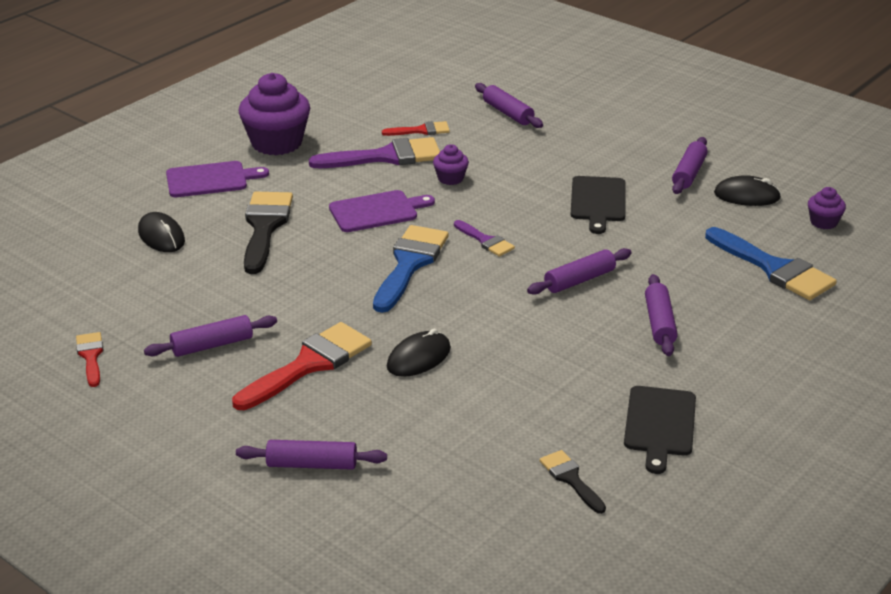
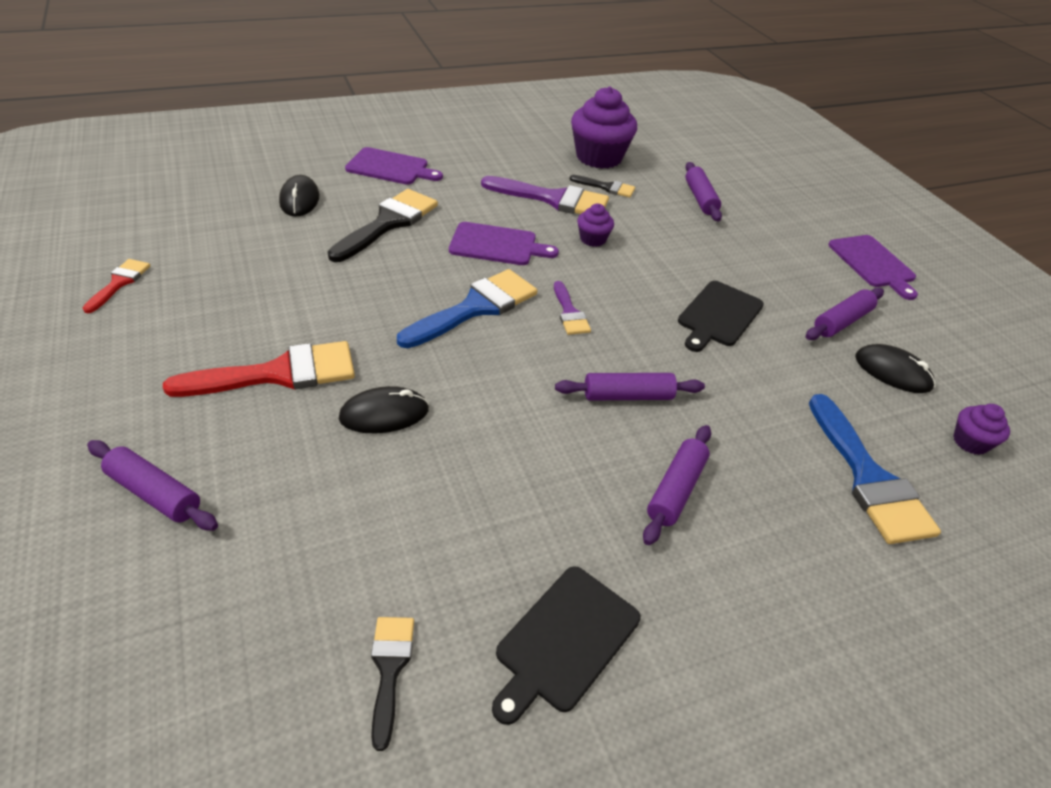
camera: 25 degrees right, 10 degrees up
(212, 345) = (222, 315): purple rolling pin -> none
(277, 143) = (475, 156): purple cupcake -> purple cupcake (599, 157)
(421, 130) = (606, 187): red brush -> black brush
(682, 120) = (873, 264): none -> purple cutting board

